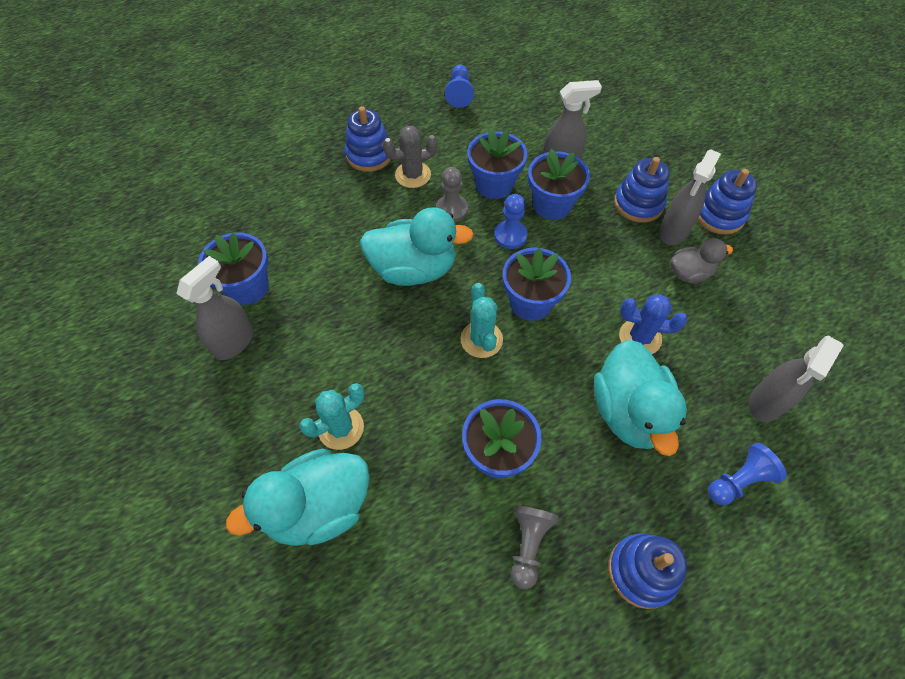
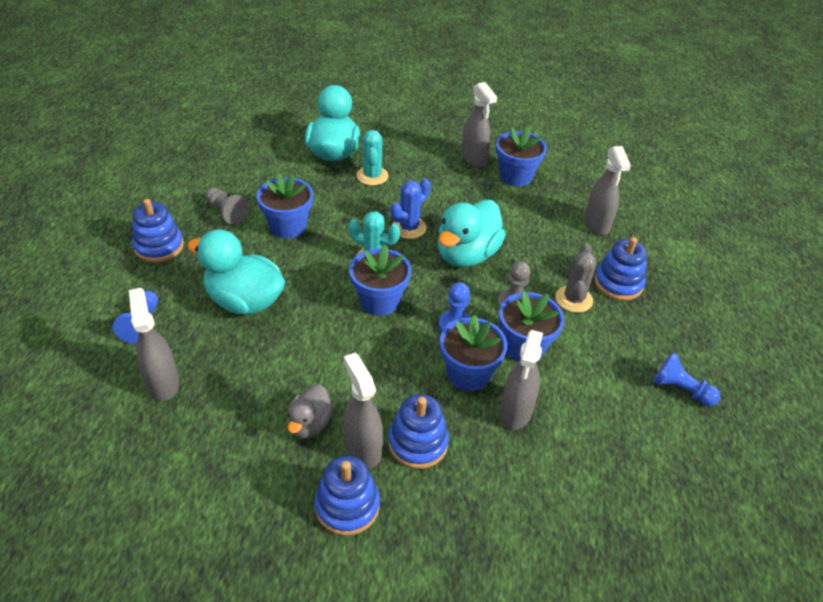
camera: 120 degrees right, 15 degrees down
(291, 194) = (597, 224): none -> grey spray bottle
(640, 337) = (288, 345): blue cactus -> blue cactus (409, 228)

